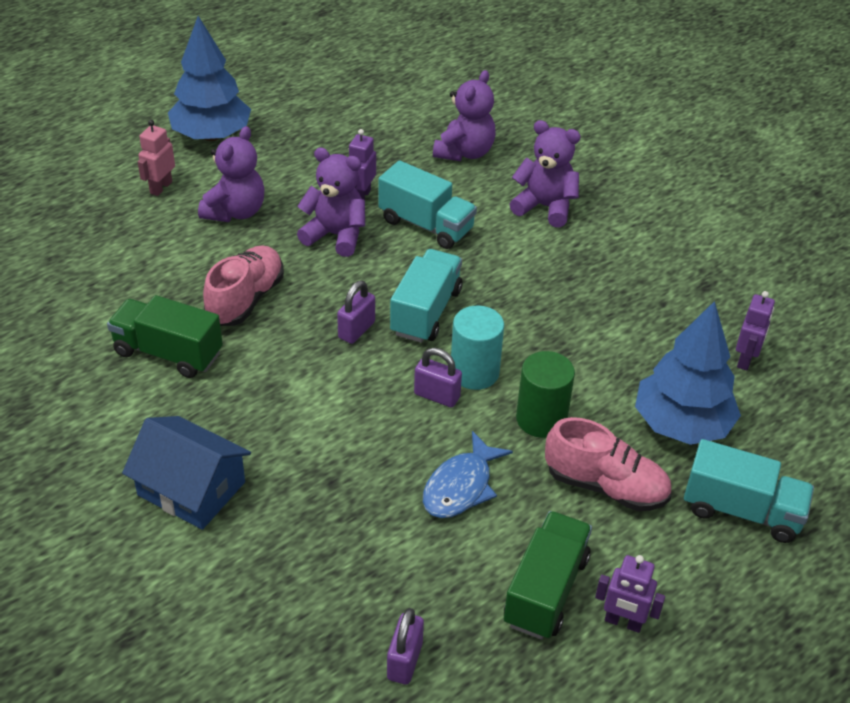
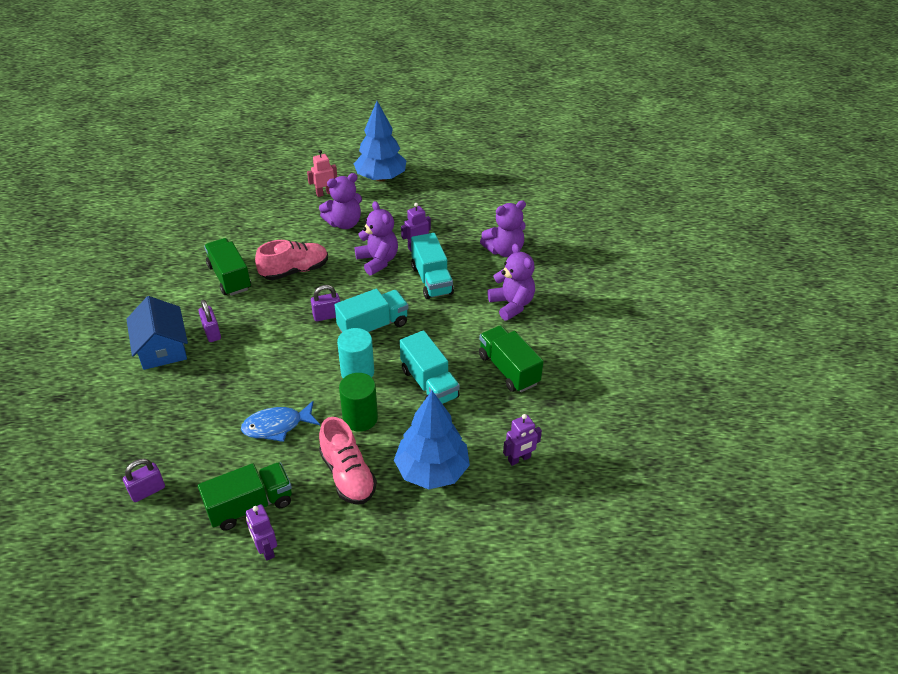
camera: 40 degrees right, 0 degrees up
(437, 396) = (323, 373): purple padlock -> purple padlock (212, 332)
(625, 276) = (508, 369): none -> green truck
(741, 510) = (404, 539): turquoise truck -> turquoise truck (429, 383)

